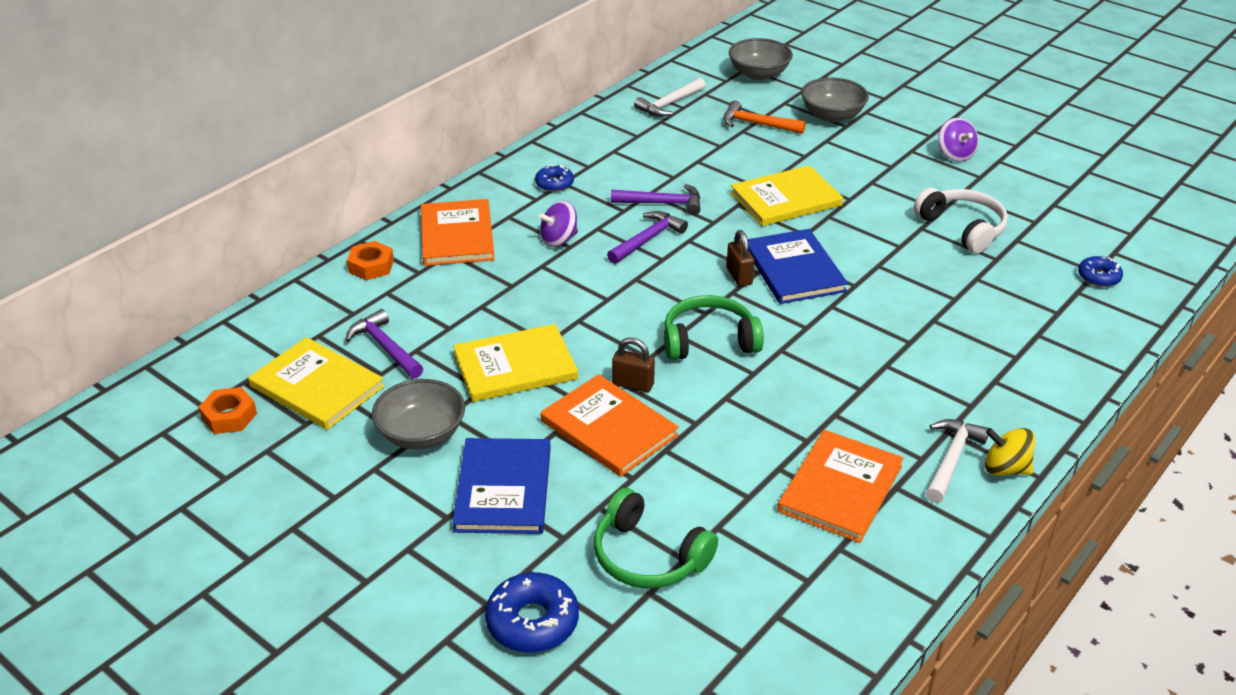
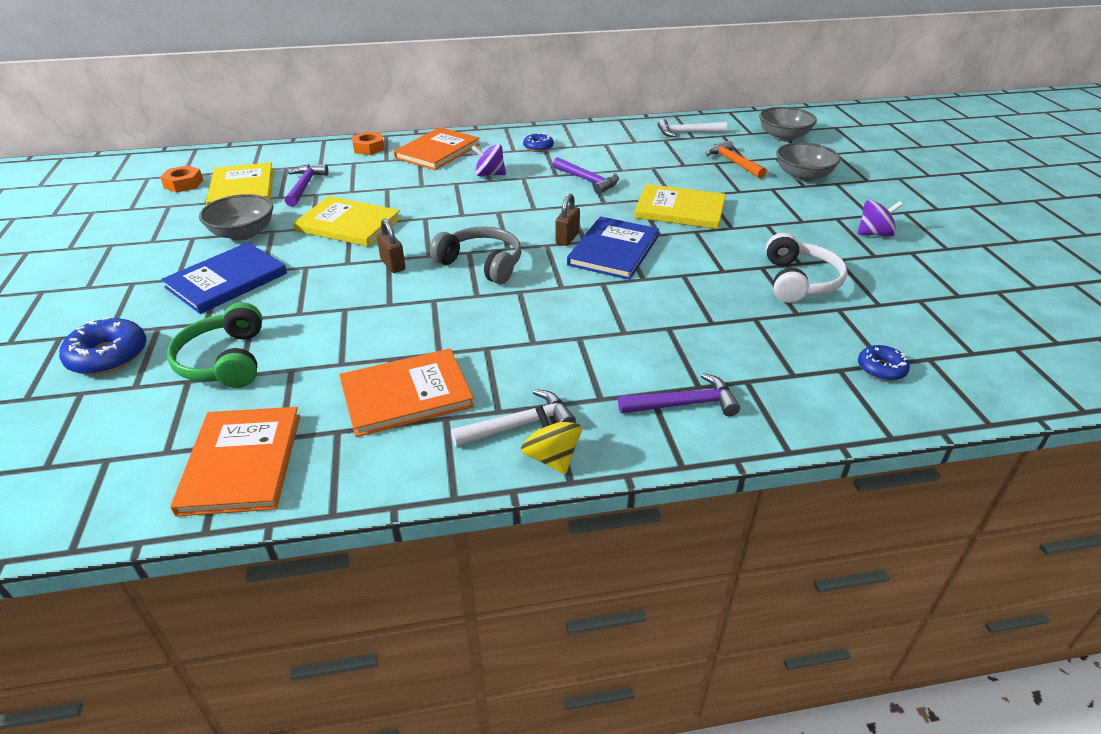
camera: 40 degrees right, 0 degrees up
(609, 428) = (336, 280): orange book -> orange book (241, 463)
(648, 239) = (543, 195): purple hammer -> purple hammer (684, 404)
(709, 340) = (482, 264): green headphones -> grey headphones
(955, 154) = (874, 234): purple spinning top -> purple spinning top turned 120 degrees counterclockwise

